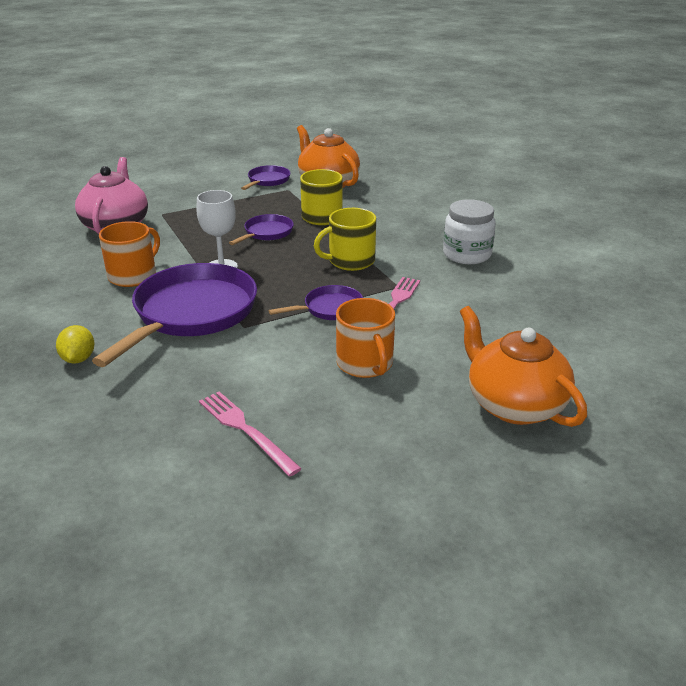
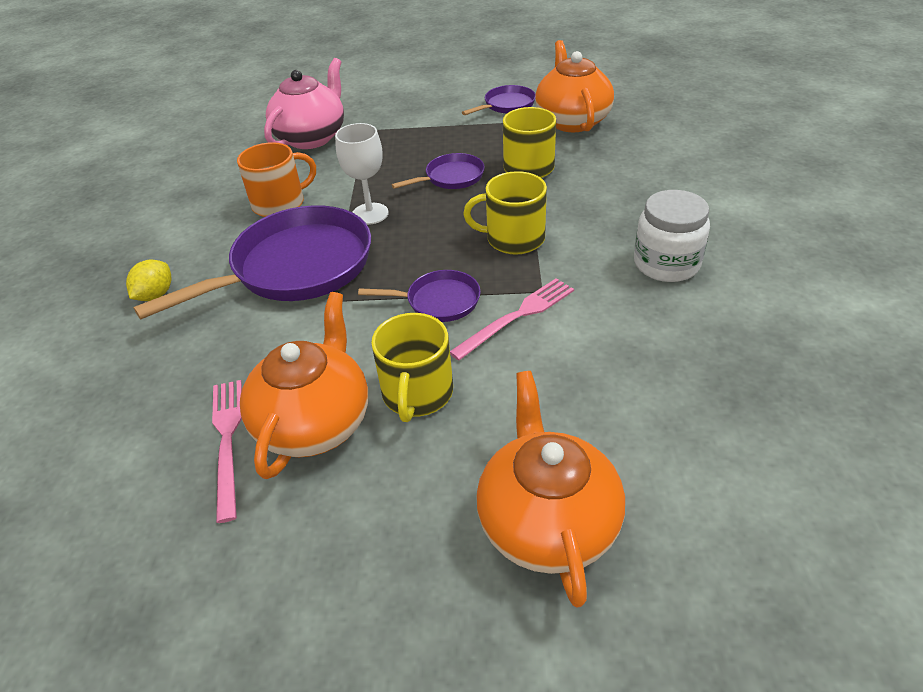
camera: 30 degrees right, 10 degrees up
(305, 400) = (315, 423): none -> orange teapot
(365, 364) = (417, 393): orange mug -> yellow mug

